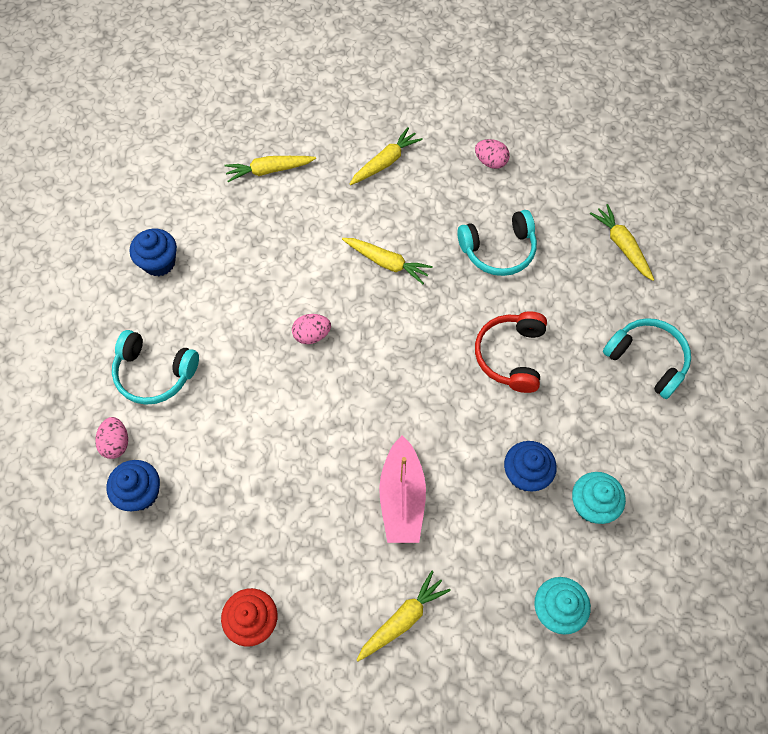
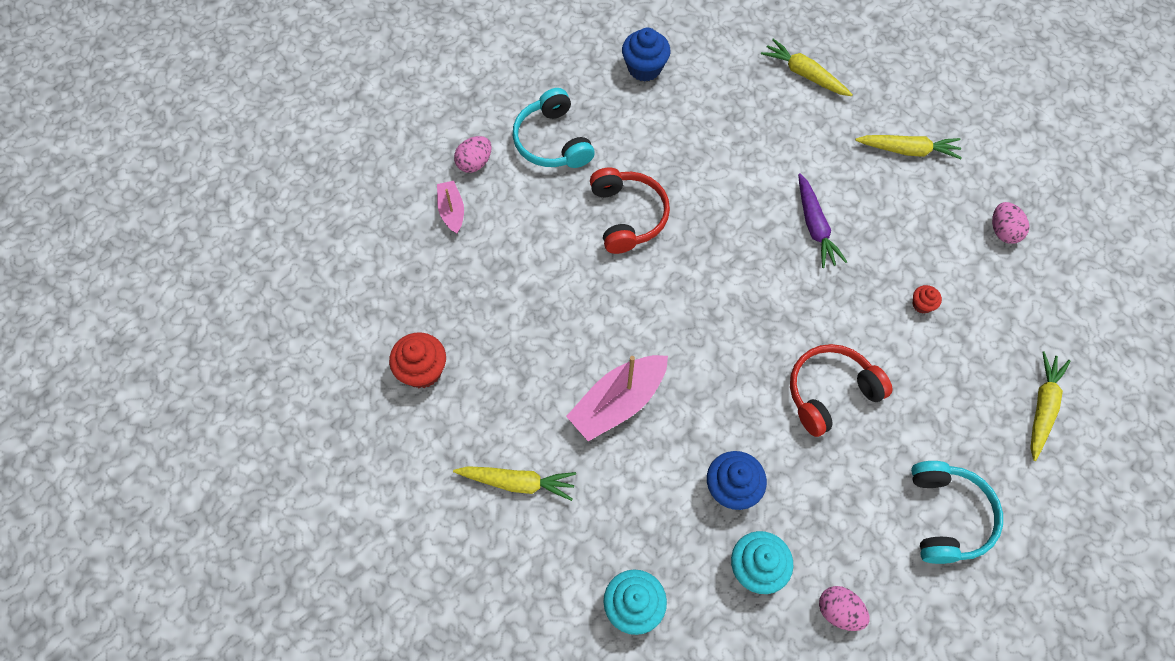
camera: 50 degrees right, 0 degrees up
(140, 493) = (452, 211): blue cupcake -> pink boat
(266, 372) = (627, 216): none -> red headphones
(312, 335) = (692, 223): pink egg -> pink egg (839, 611)
(387, 263) = (815, 226): yellow carrot -> purple carrot
(498, 250) = (922, 305): turquoise headphones -> red cupcake

